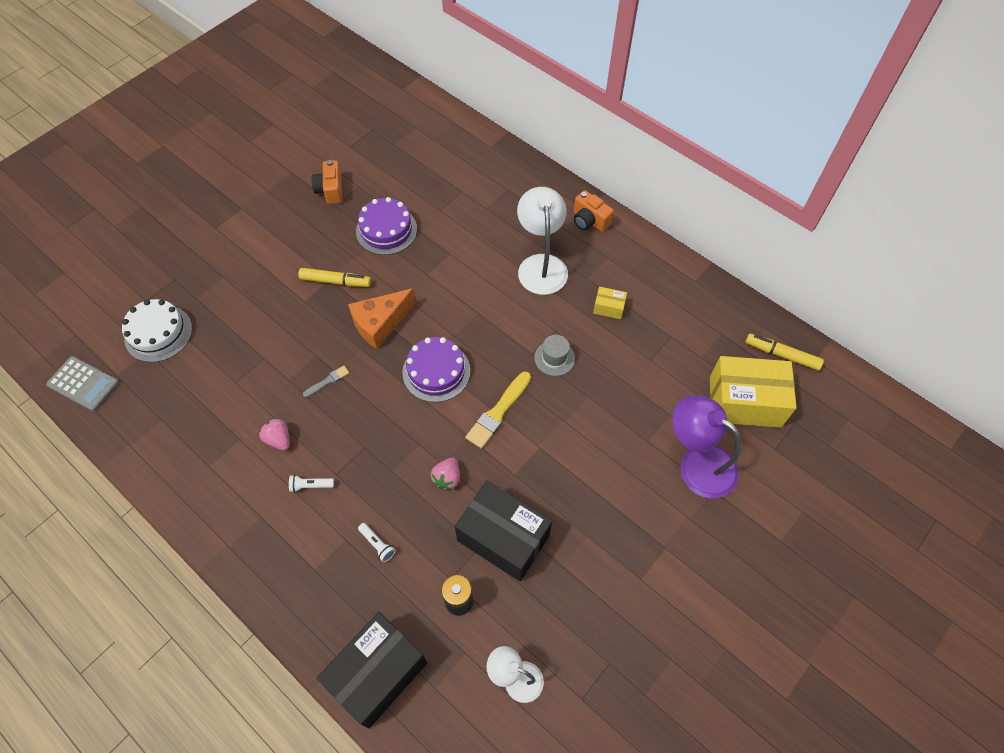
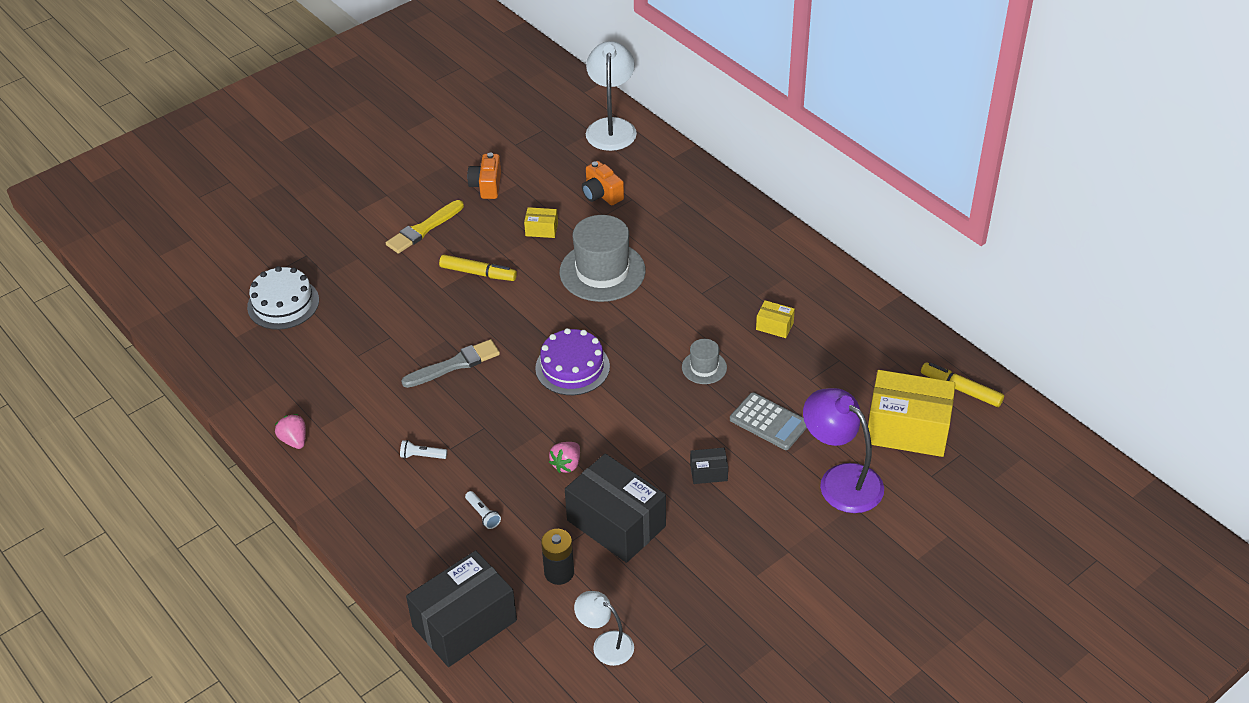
camera: 10 degrees right, 15 degrees down
(83, 384) = (200, 342): grey calculator -> grey calculator (769, 422)
(279, 439) = (395, 411): pink strawberry -> pink strawberry (294, 440)
(328, 381) = (455, 364): grey brush -> grey brush, size x1.87
(380, 323) = (519, 317): orange cheese -> none
(386, 230) = (541, 229): purple cake -> yellow box
(447, 268) = (602, 271): none -> grey hat
(498, 412) = (632, 411): yellow brush -> yellow brush (423, 229)
(541, 265) = (707, 278): white lamp -> white lamp (611, 127)
(578, 470) = (708, 472): none -> black box
(589, 221) = (771, 240): orange camera -> orange camera (601, 194)

